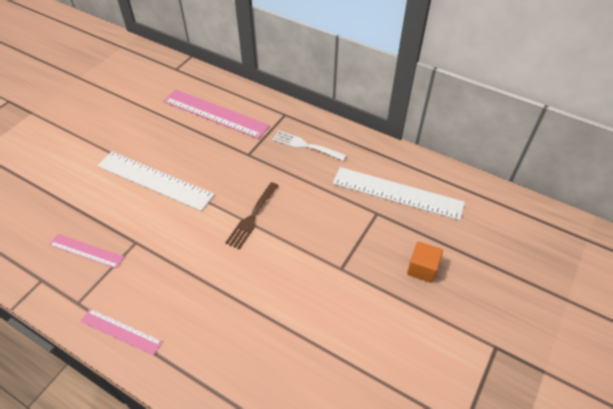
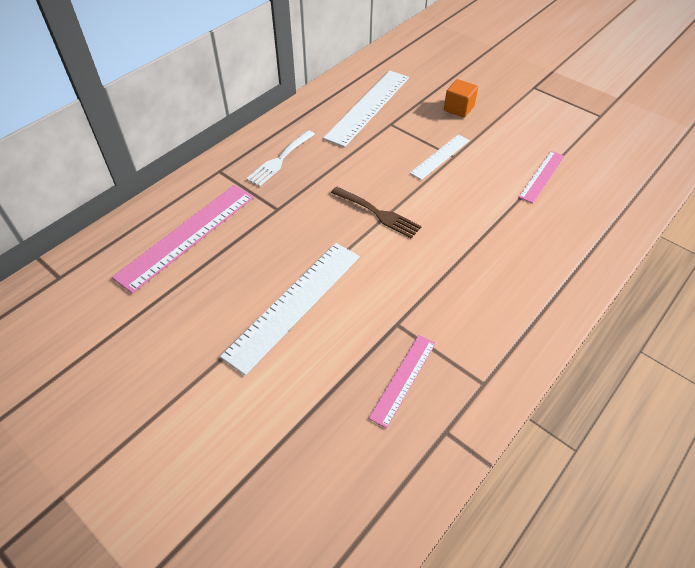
camera: 80 degrees left, 0 degrees up
(121, 331) = (523, 335): pink ruler -> pink ruler (542, 176)
(338, 257) = (440, 156): none -> white ruler

